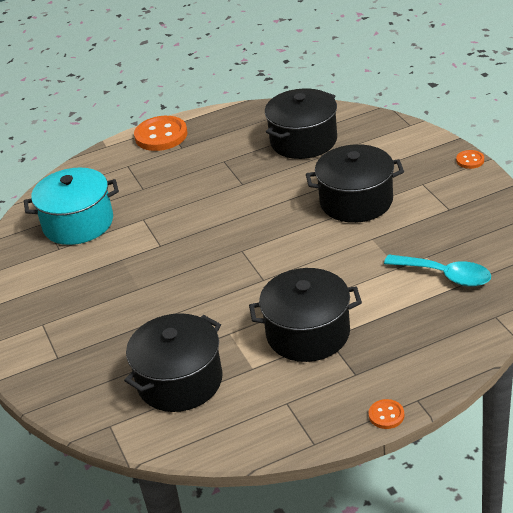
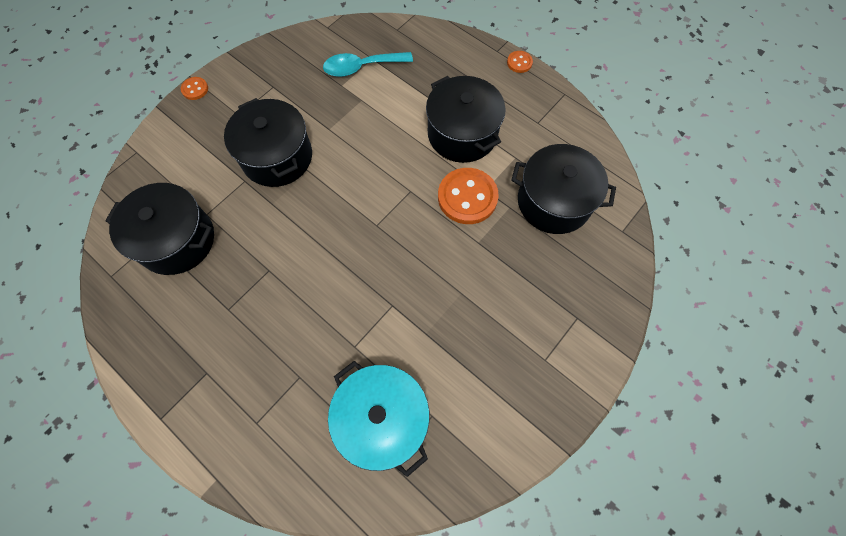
camera: 120 degrees left, 30 degrees up
(161, 135) = (182, 413): orange button -> orange button (467, 197)
(445, 275) = (361, 67): turquoise spoon -> turquoise spoon turned 105 degrees counterclockwise

